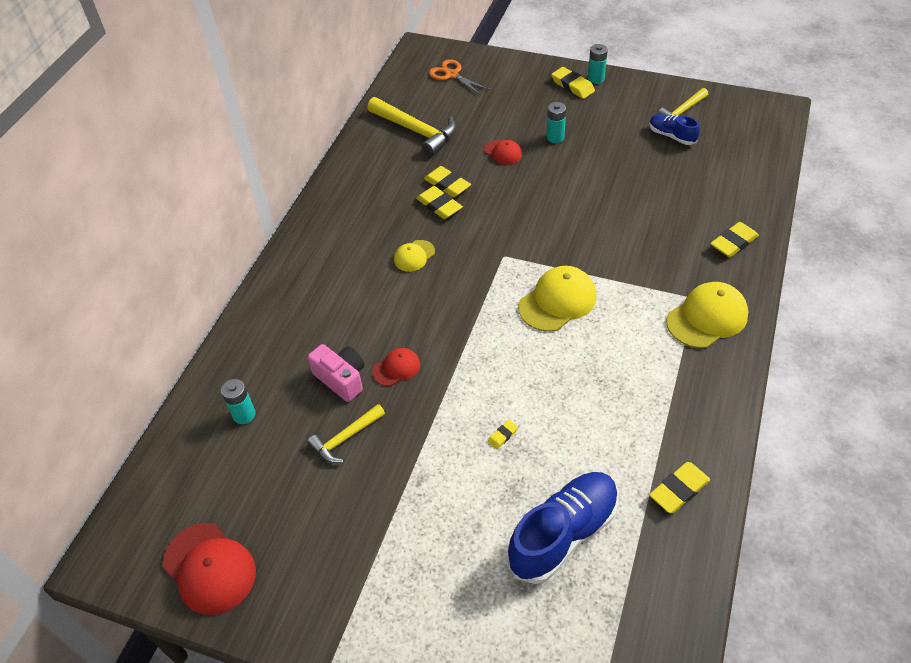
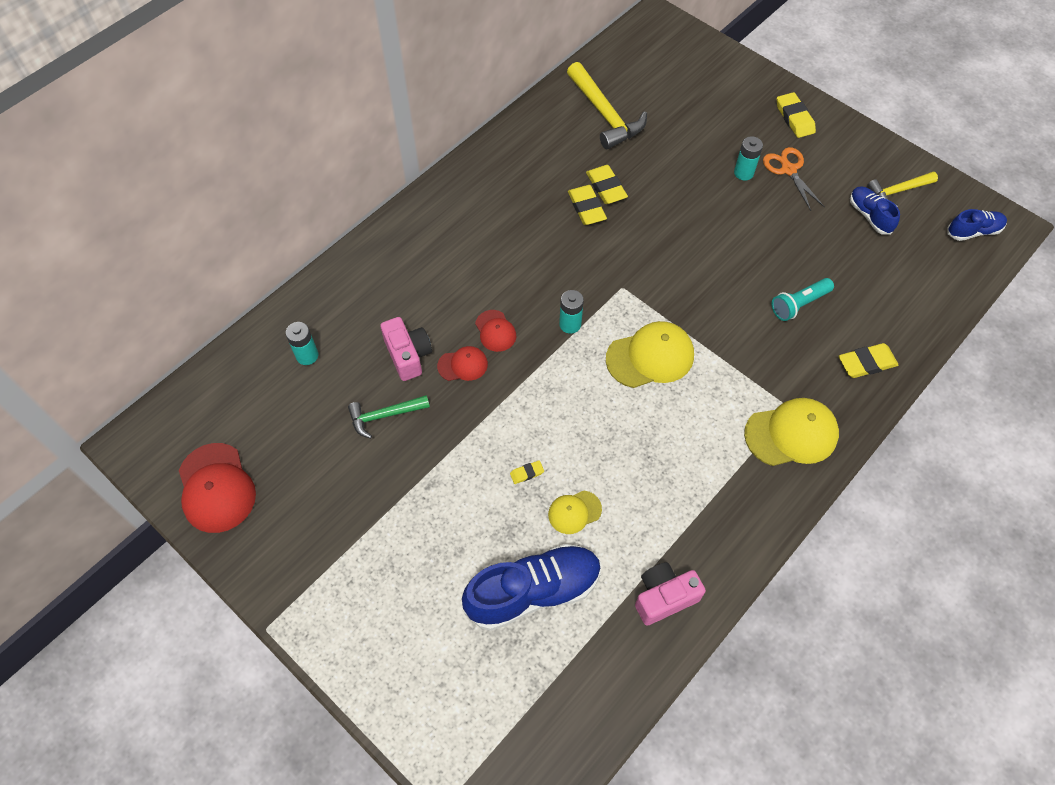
camera: 20 degrees right, 10 degrees up
(346, 438) = (385, 416): yellow hammer -> green hammer
(414, 256) = (535, 254): yellow cap -> yellow cap (574, 512)
(452, 75) = (673, 61): orange scissors -> orange scissors (788, 170)
(503, 152) = (680, 171): red cap -> red cap (495, 331)
(596, 79) = (824, 118): turquoise battery -> turquoise battery (570, 324)
(655, 218) = (798, 304): none -> turquoise flashlight
(679, 490) = (664, 597): yellow eraser -> pink camera
(755, 121) = (973, 231): none -> blue shoe

